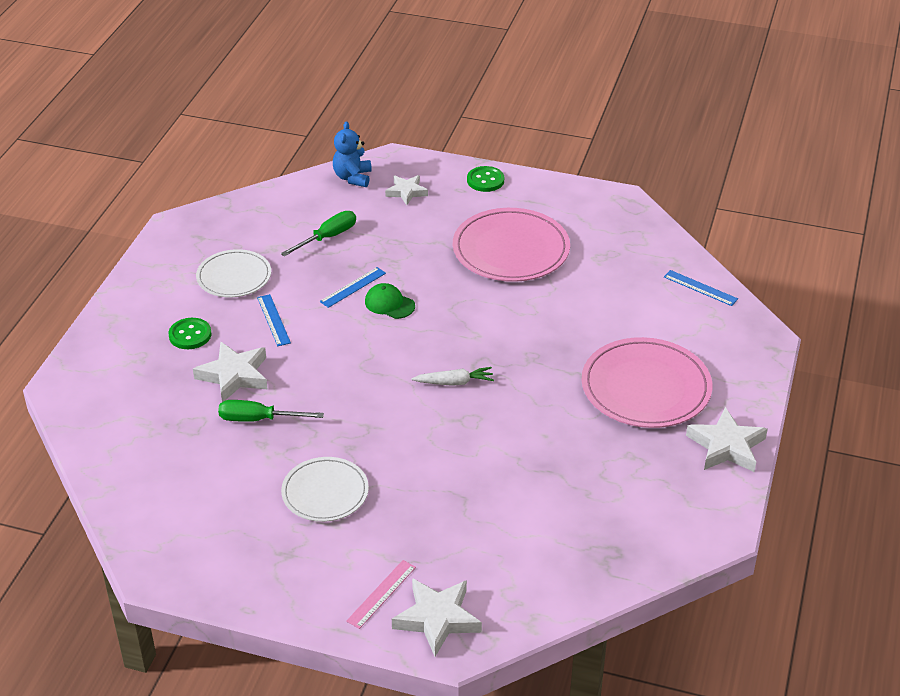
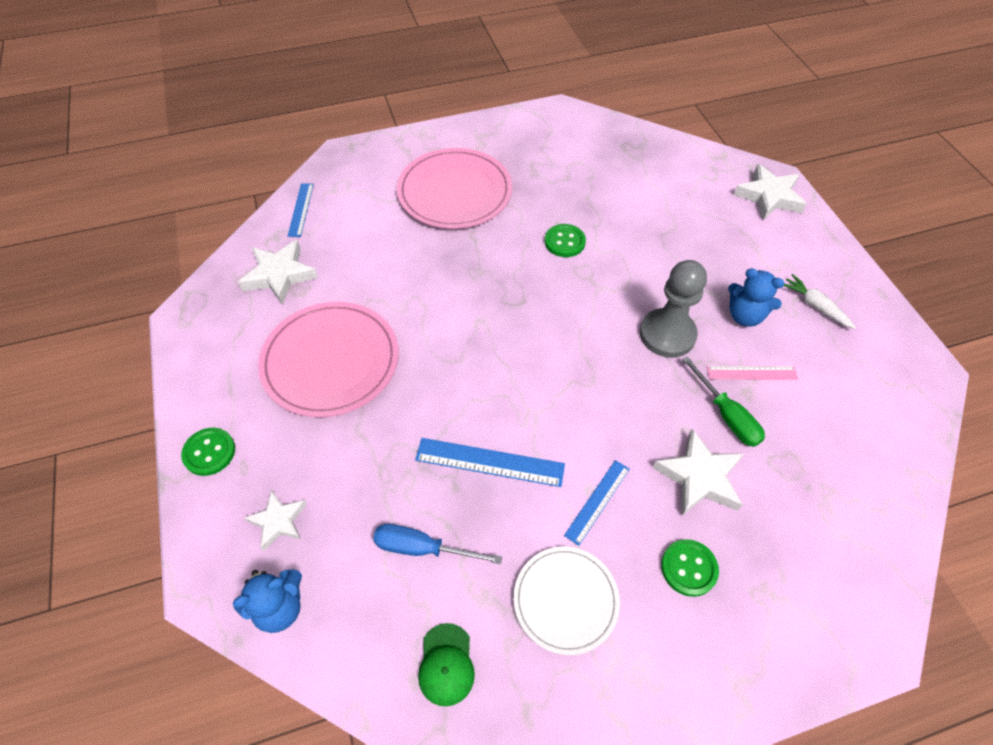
camera: 125 degrees left, 15 degrees up
(325, 492) = (745, 316): white plate -> blue teddy bear
(327, 237) = (422, 548): green screwdriver -> blue screwdriver
(353, 287) = (489, 462): blue ruler -> blue ruler, size x1.54
(357, 432) = (667, 334): none -> grey pawn
(381, 594) = (785, 232): pink ruler -> pink ruler (751, 373)
(389, 304) = (490, 413): green cap -> green cap (446, 664)
(454, 382) = (551, 304): white carrot -> white carrot (815, 306)
(516, 427) = (564, 242): none -> green button
(726, 446) = (480, 133): white star -> white star (279, 275)

